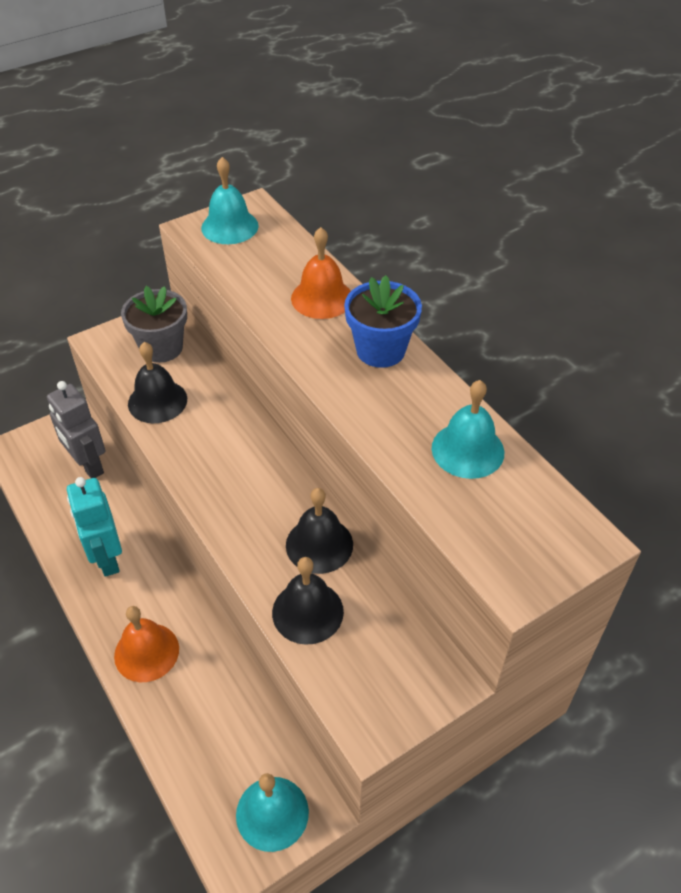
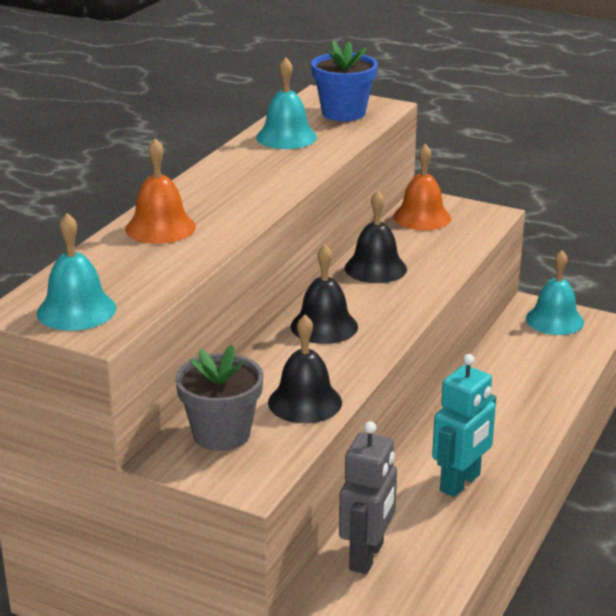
camera: 120 degrees left, 20 degrees down
(146, 652) = (517, 418): orange bell -> orange bell (422, 217)
(307, 612) = (438, 255): black bell -> black bell (324, 326)
(380, 350) = (209, 187): blue flower pot -> blue flower pot (343, 113)

